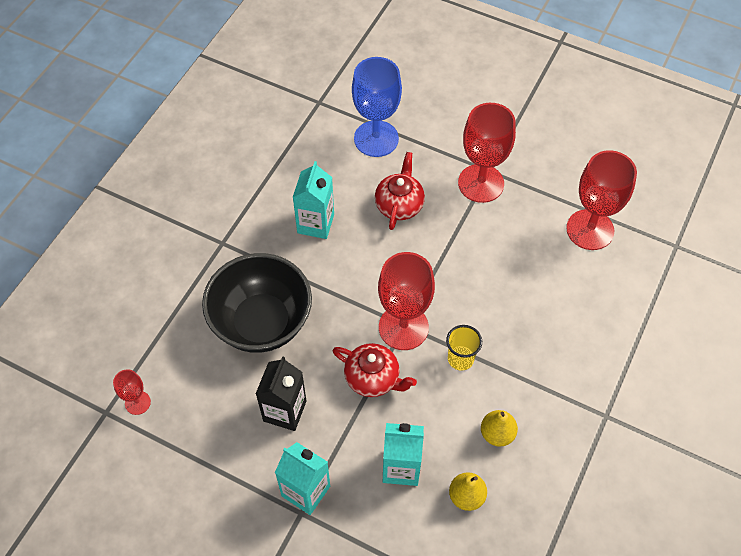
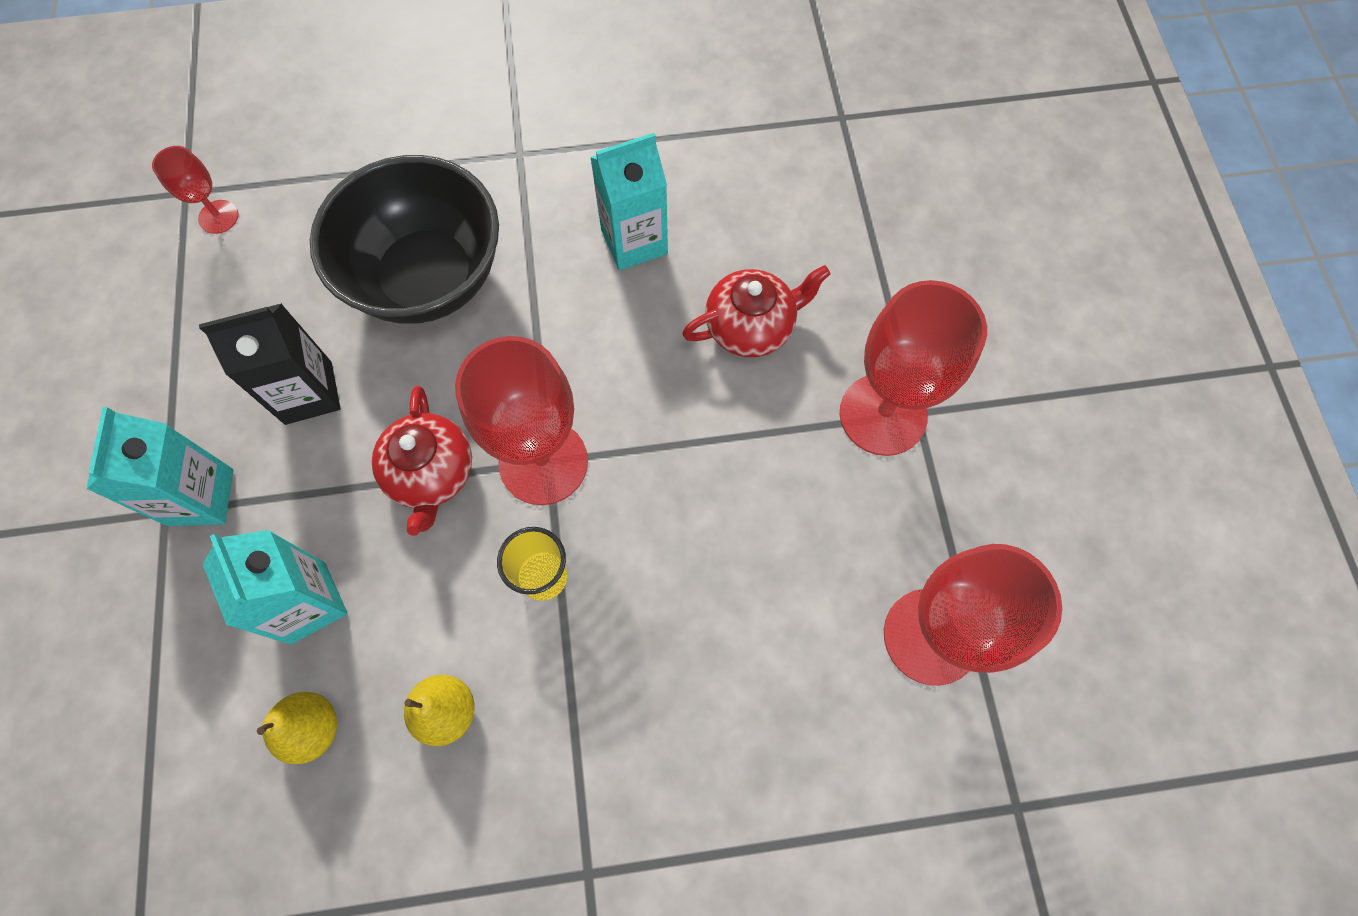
camera: 55 degrees right, 10 degrees up
(376, 139) = (842, 225): blue goblet -> none

